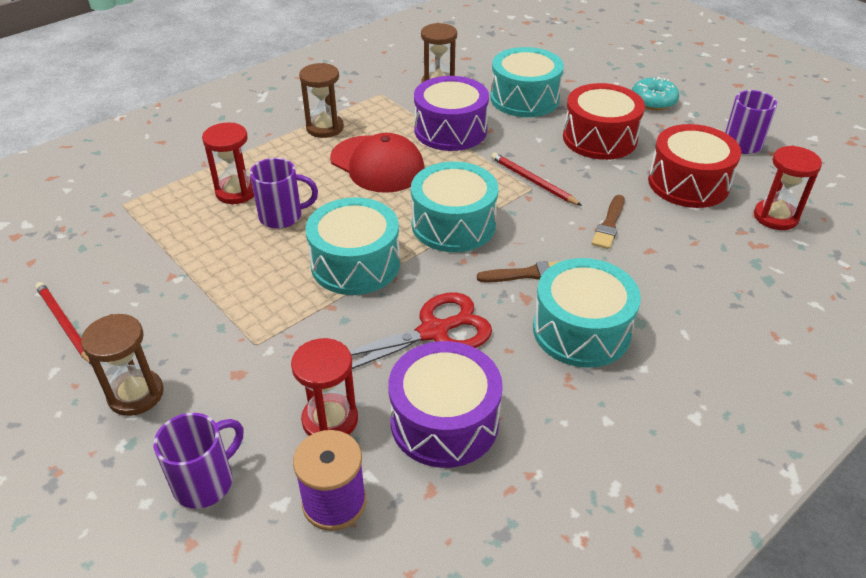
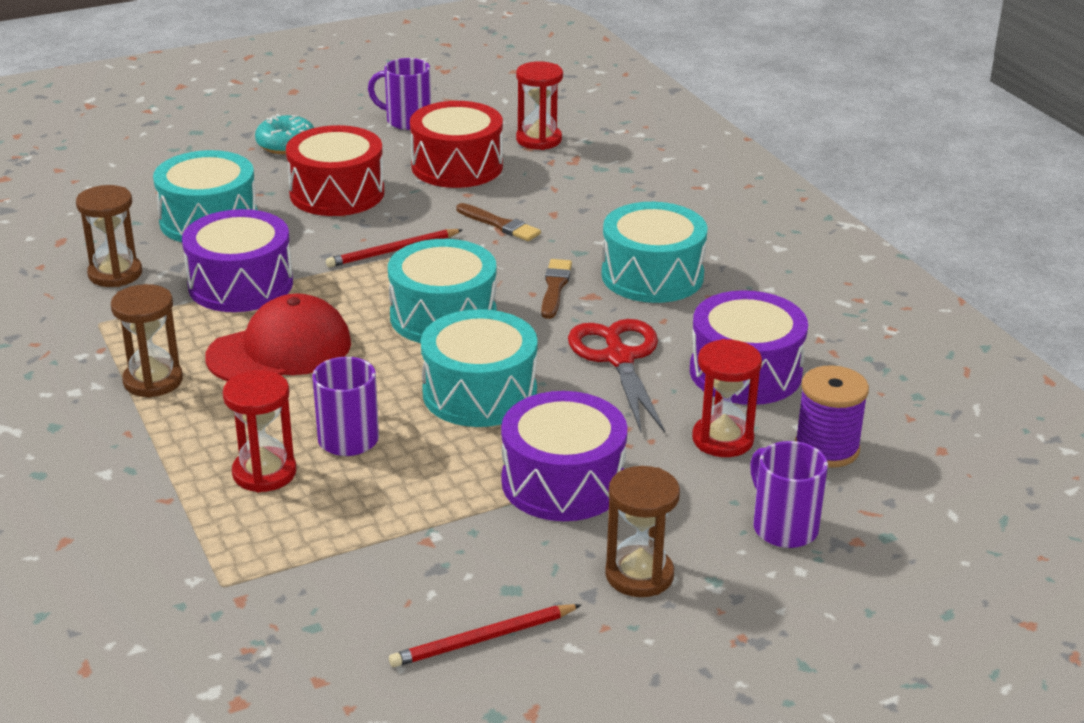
camera: 75 degrees left, 10 degrees down
(249, 330) = (563, 482): none -> purple drum

